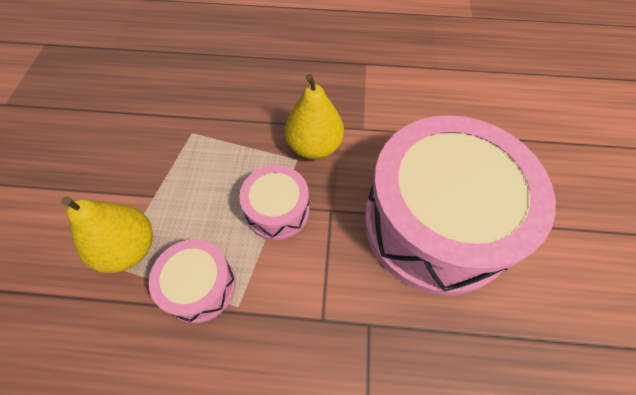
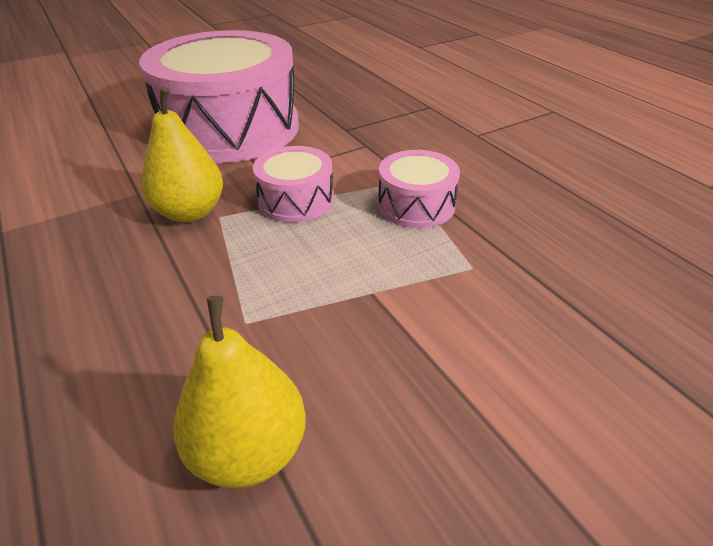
camera: 125 degrees left, 20 degrees down
(129, 249) = (444, 268): yellow pear -> yellow pear (249, 451)

